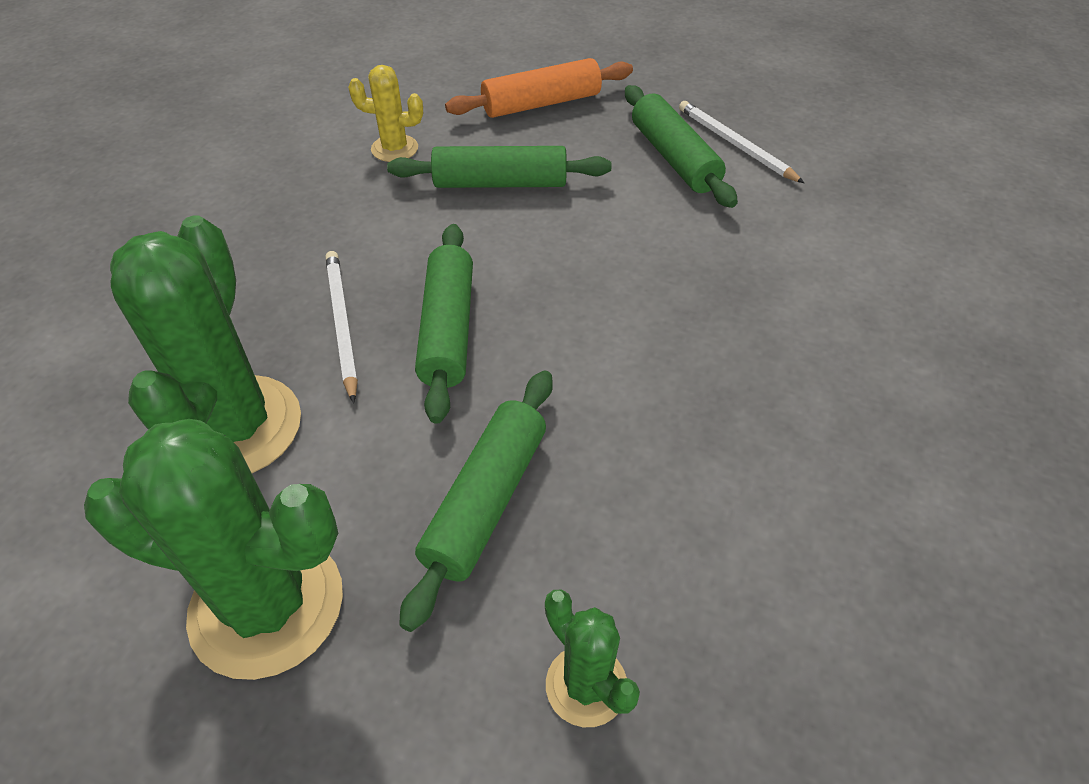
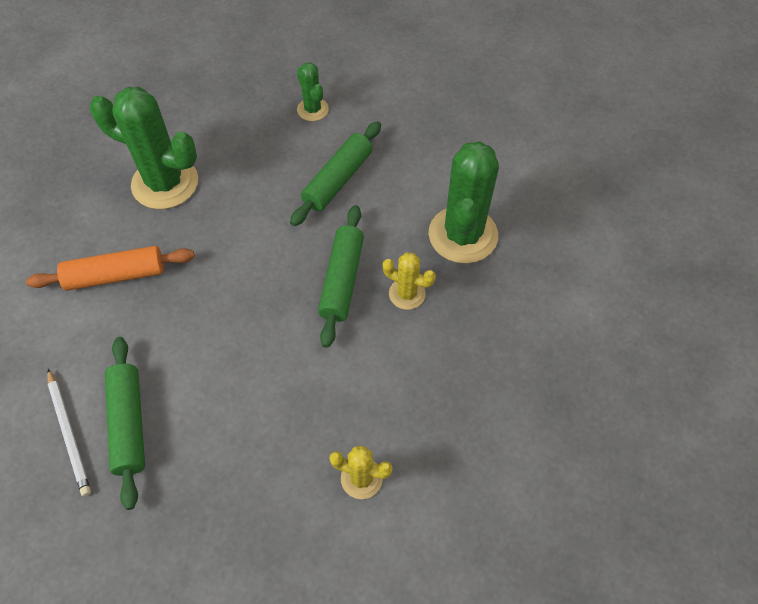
camera: 170 degrees left, 10 degrees up
(267, 605) = (438, 152): green cactus -> green cactus (165, 183)
(342, 324) = (407, 294): white pencil -> yellow cactus
(500, 183) = (280, 415): green rolling pin -> none
(541, 103) = (214, 530): orange rolling pin -> orange rolling pin (115, 275)

